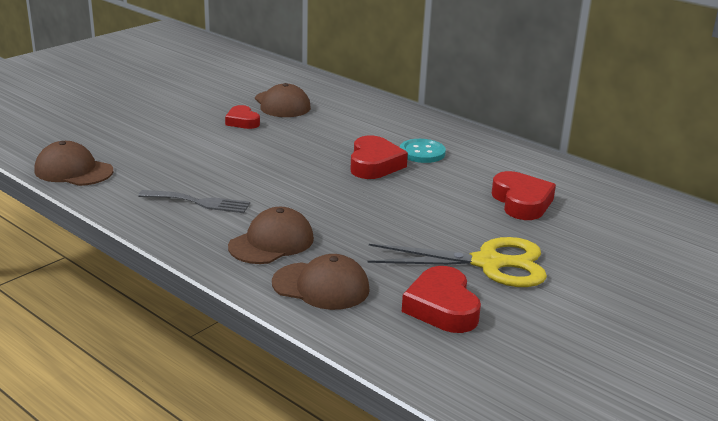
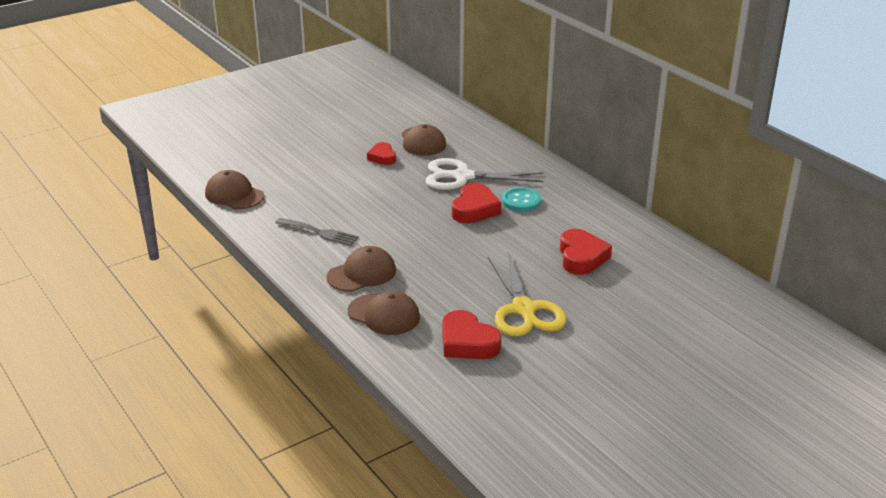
camera: 15 degrees right, 5 degrees up
(342, 134) = (461, 177): none -> white scissors
(442, 307) = (467, 342): red heart -> red heart turned 45 degrees counterclockwise
(490, 263) = (524, 310): yellow scissors -> yellow scissors turned 60 degrees clockwise

